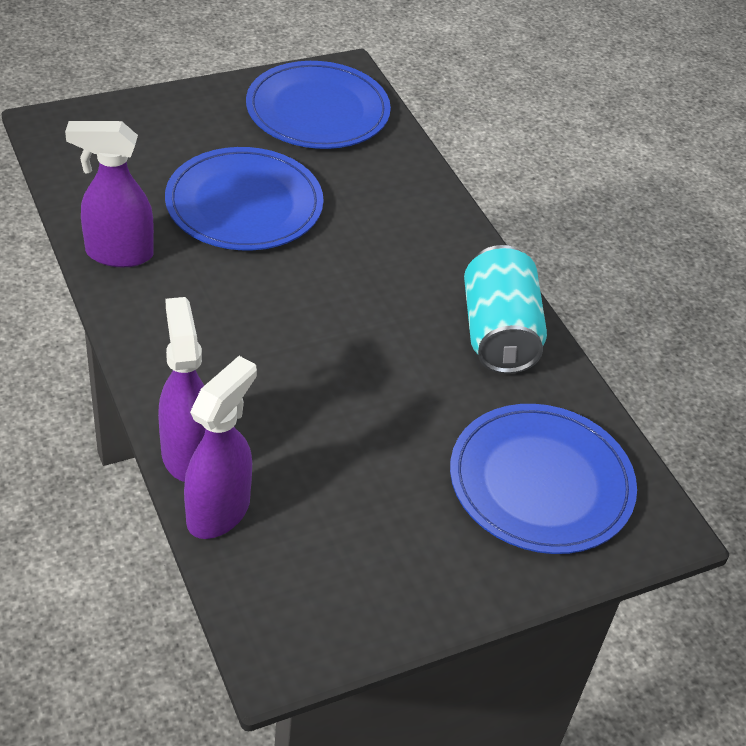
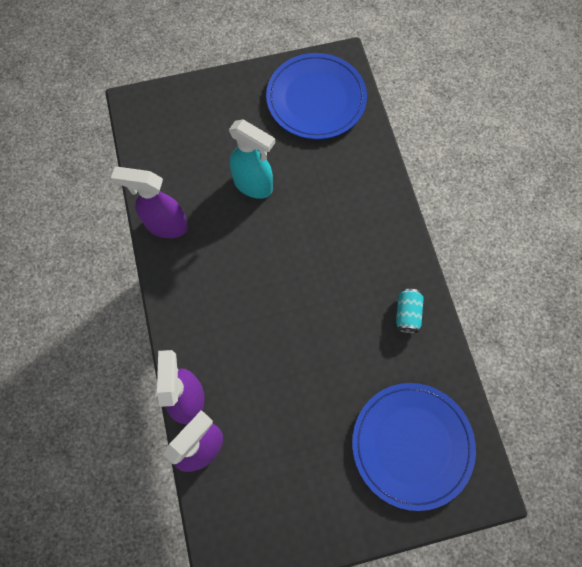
camera: 15 degrees right, 25 degrees up
(244, 204) = (253, 185): blue plate -> turquoise spray bottle
(498, 333) = (407, 314): turquoise can -> turquoise can, size x0.50

